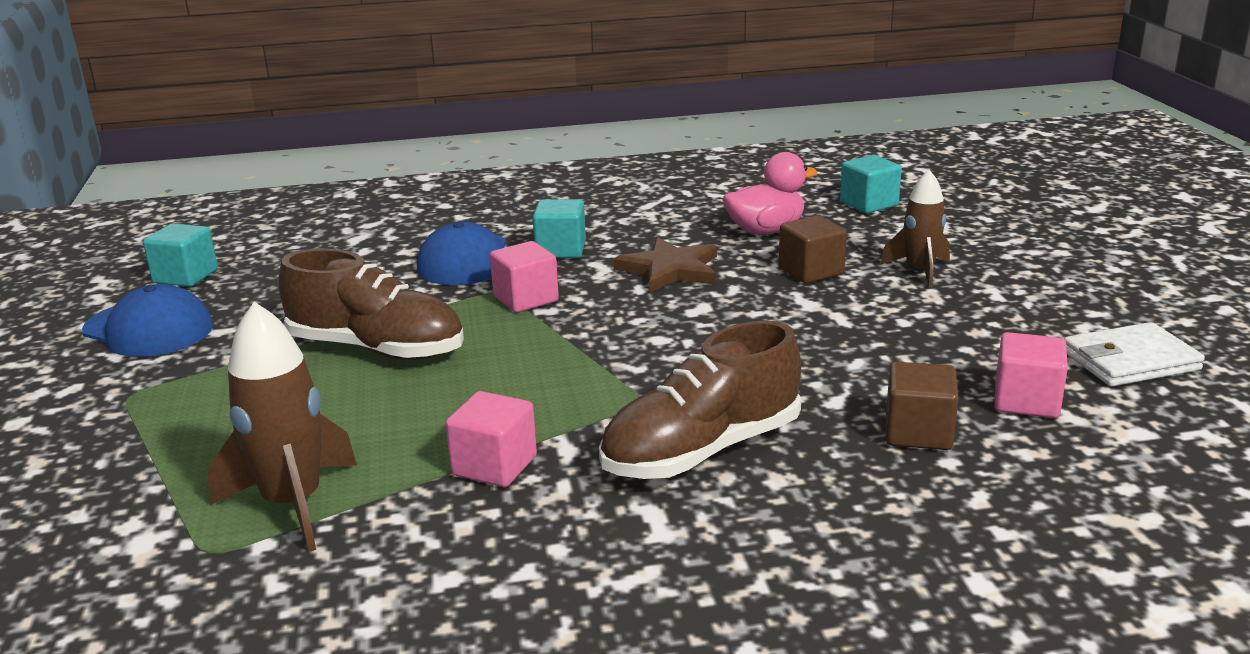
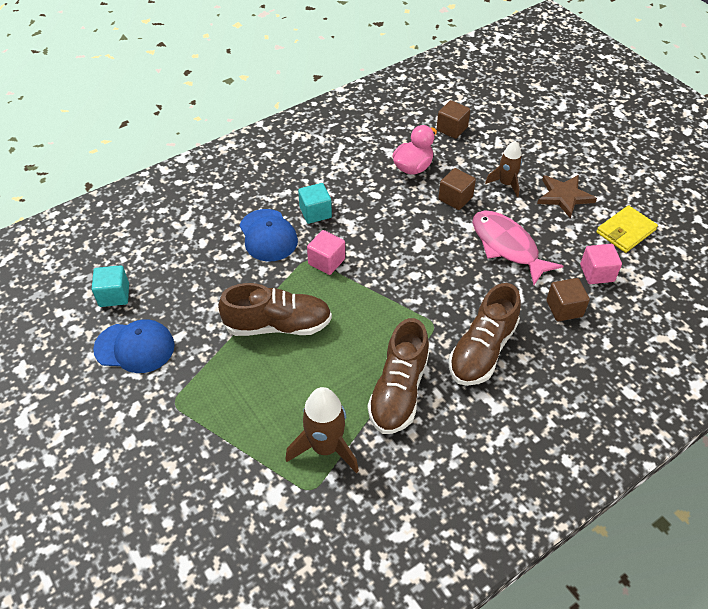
camera: 25 degrees left, 25 degrees up
(494, 466) = (398, 391): pink cube -> brown shoe
(670, 270) = (385, 215): brown star -> brown star (564, 196)
(862, 337) = (507, 246): none -> pink fish
(869, 204) = (452, 129): turquoise cube -> brown cube
(1130, 361) = (625, 231): white wallet -> yellow wallet

